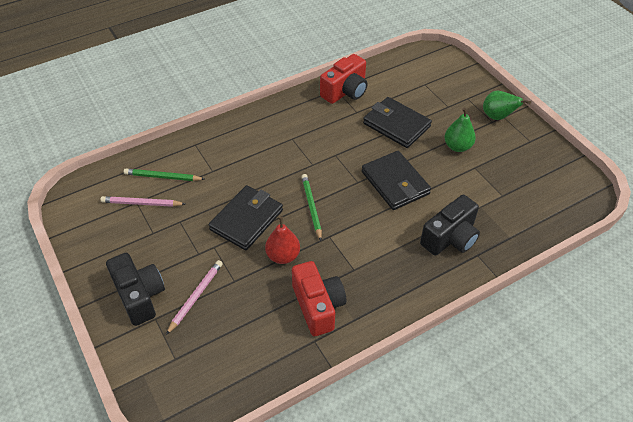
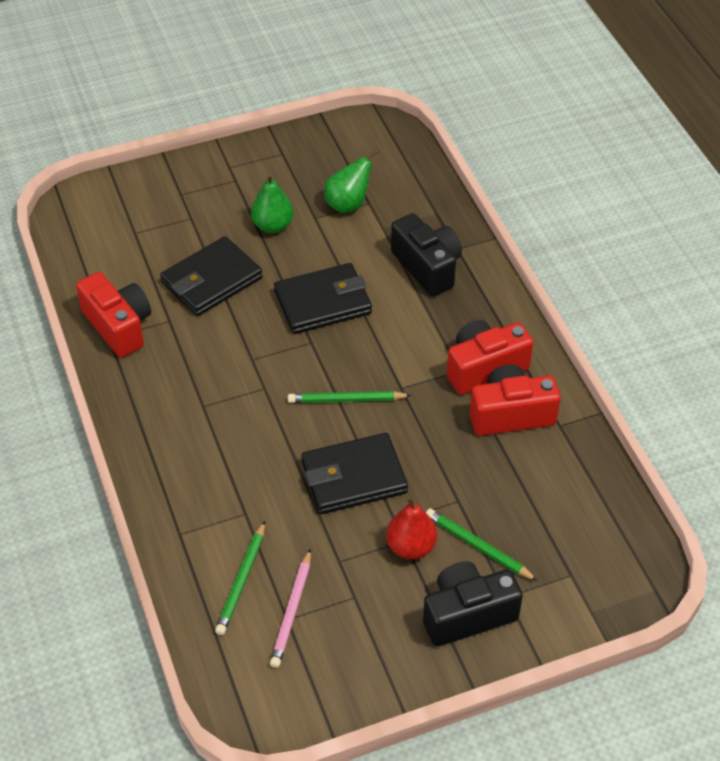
camera: 80 degrees left, 0 degrees up
(196, 296) = (478, 546): pink pencil -> green pencil
(246, 220) = (354, 477): black wallet -> black wallet turned 60 degrees counterclockwise
(283, 256) = (425, 441): red pear -> red pear (411, 546)
(359, 285) = (484, 368): none -> red camera
(497, 117) = (228, 173): green pear -> green pear (348, 204)

